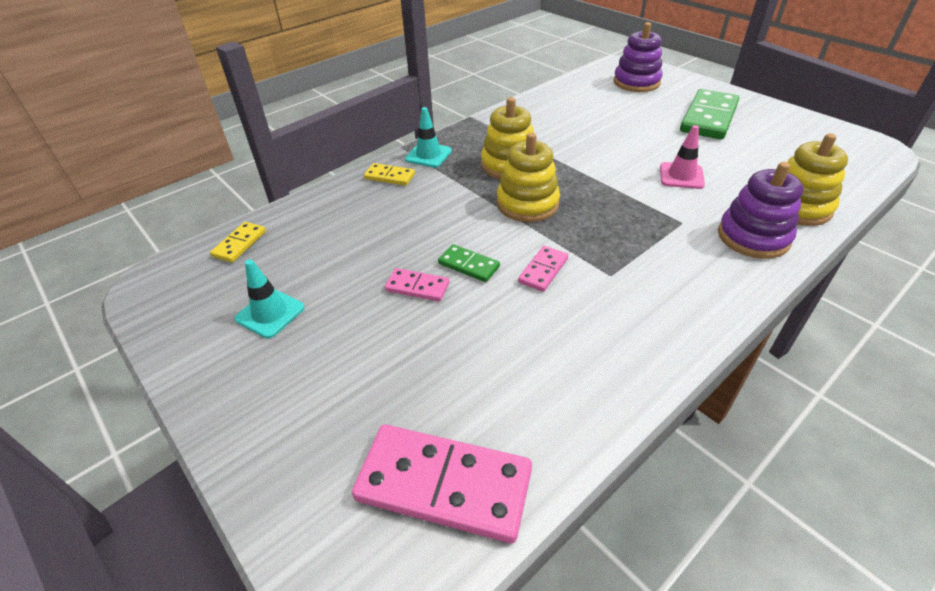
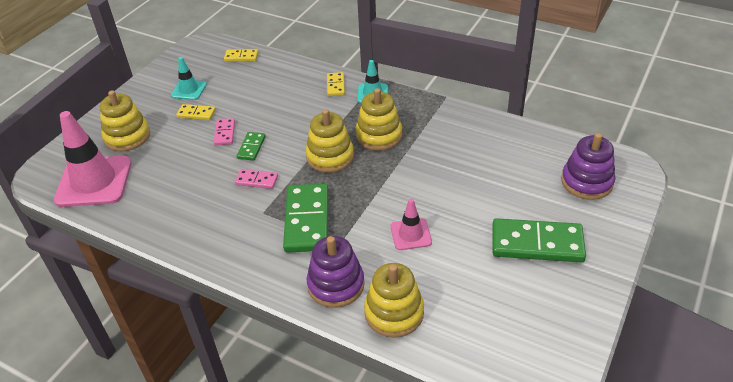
camera: 70 degrees right, 0 degrees up
(337, 415) = (127, 136): none -> yellow stacking toy
(343, 312) = (196, 114): none -> yellow domino
(444, 484) = (94, 182): pink domino -> pink traffic cone
(638, 240) = (307, 220): none -> green domino

